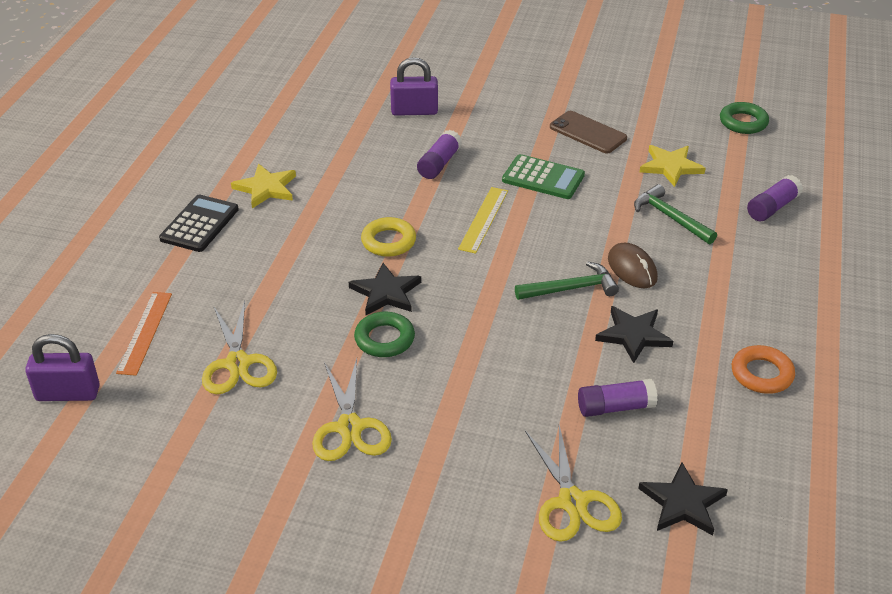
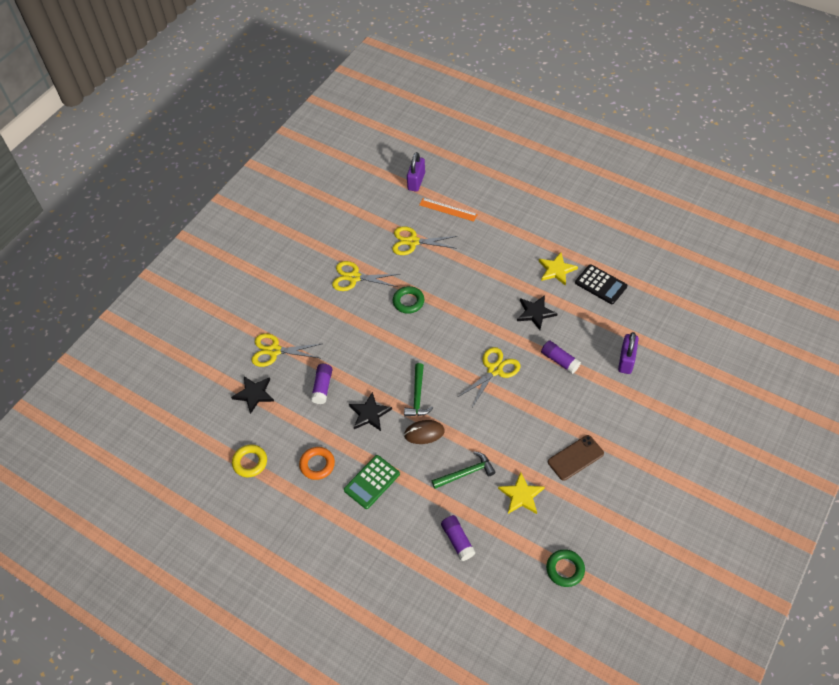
camera: 110 degrees right, 15 degrees up
(200, 224) = (530, 237): black calculator -> black calculator (600, 285)
(386, 293) = (444, 309): black star -> black star (535, 313)
(388, 241) = (488, 319): yellow ring -> yellow ring (250, 462)
(483, 219) = (495, 370): yellow ruler -> yellow scissors
(543, 178) = (529, 414): green calculator -> green calculator (372, 482)

